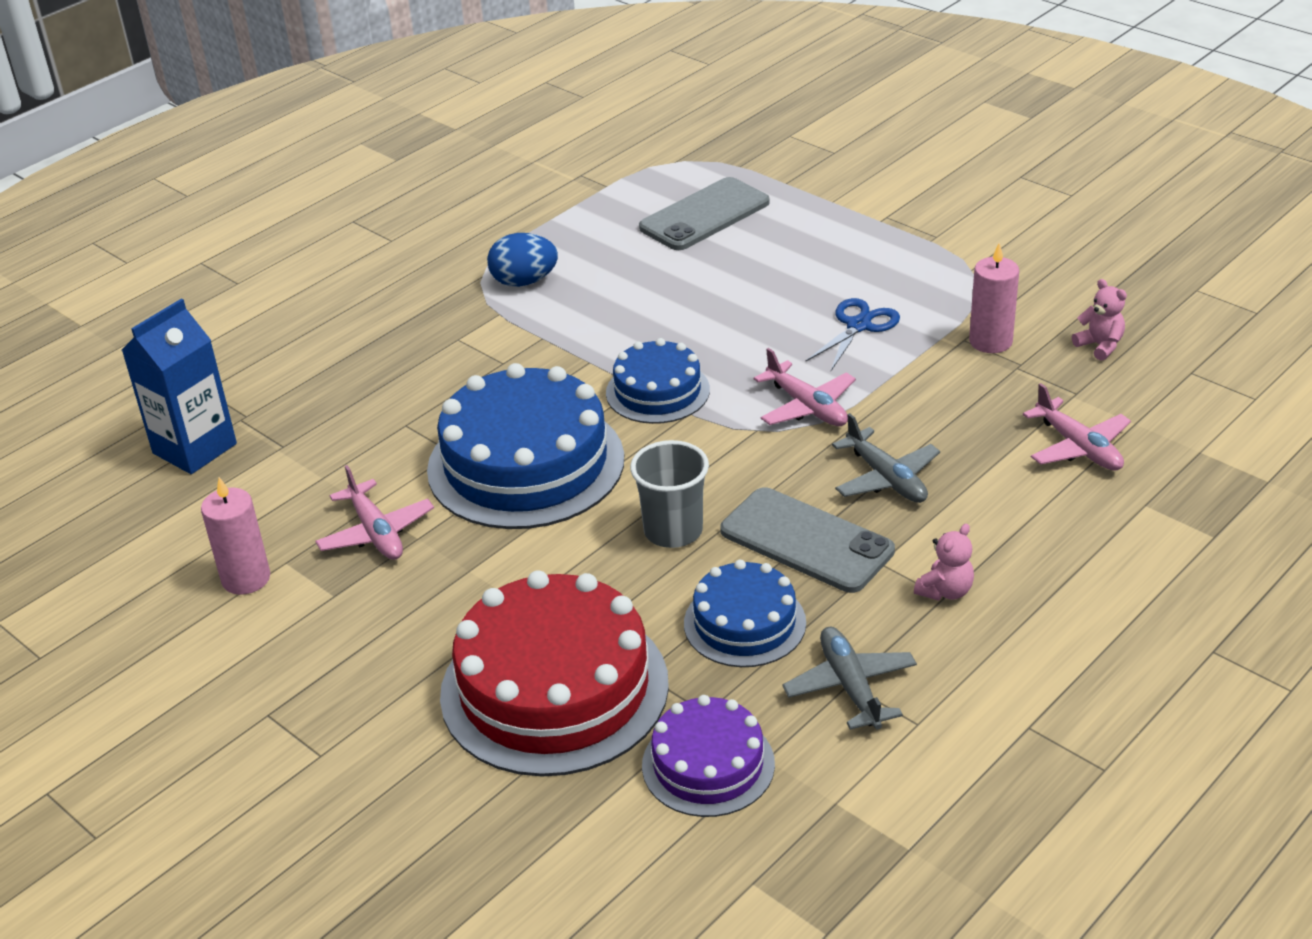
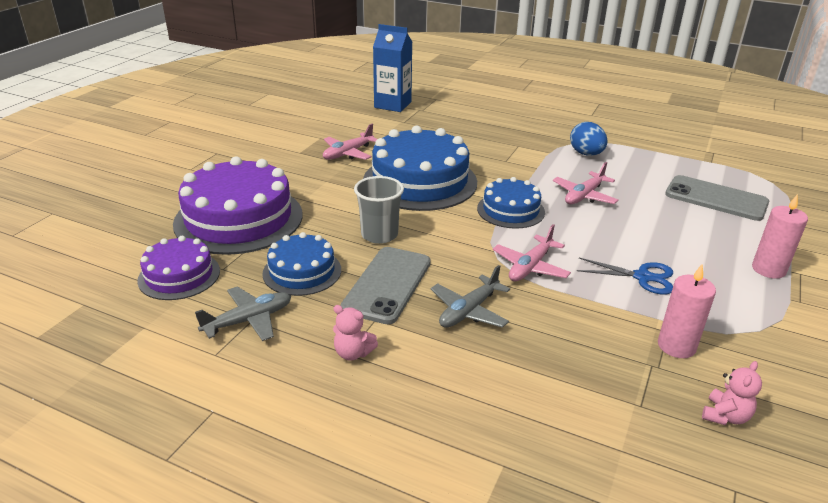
camera: 70 degrees right, 5 degrees down
(246, 578) = (306, 132): pink candle -> pink candle (768, 269)
(554, 688) = (239, 218): red cake -> purple cake
(1078, 447) = (562, 413): pink plane -> pink plane (584, 196)

